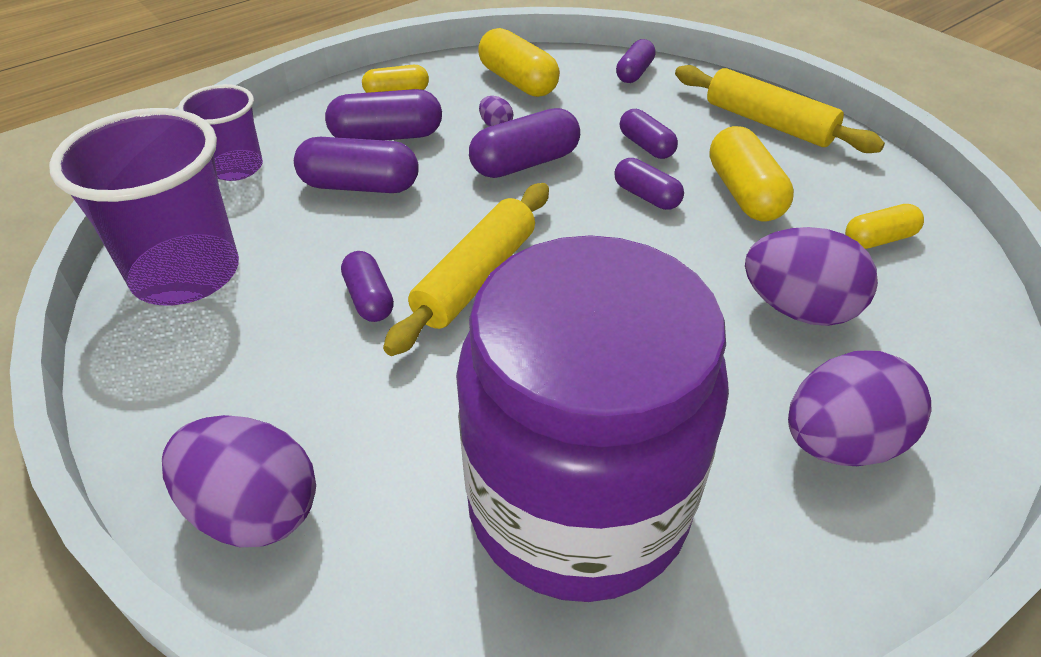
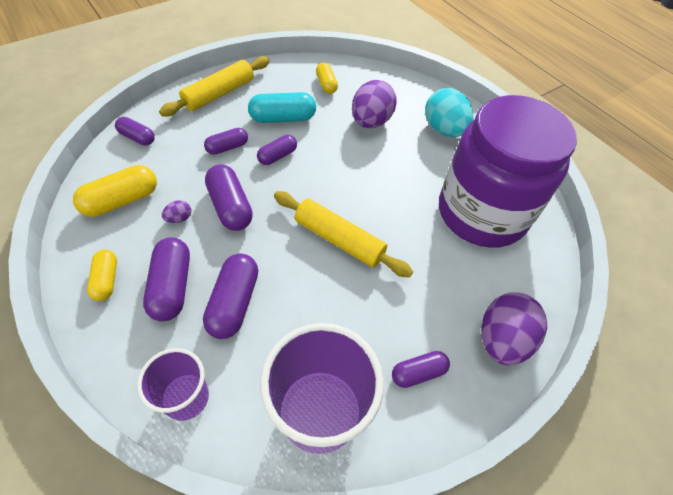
camera: 90 degrees left, 10 degrees up
(369, 299) = (353, 293): purple capsule -> purple capsule (418, 373)
(744, 193) = (283, 118): yellow capsule -> turquoise capsule
(840, 442) = (444, 130): purple egg -> turquoise egg

